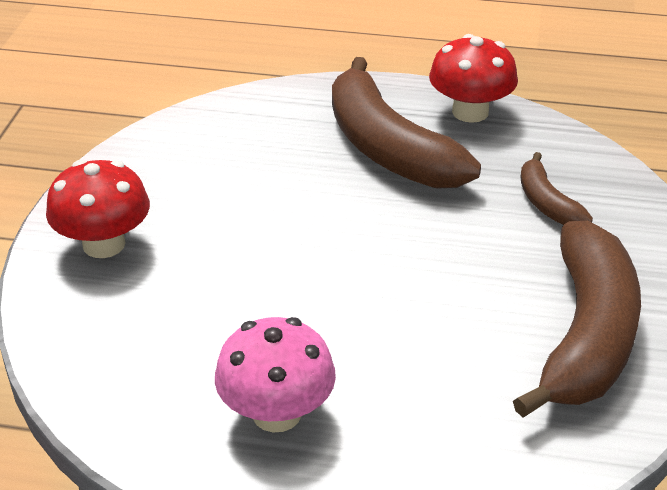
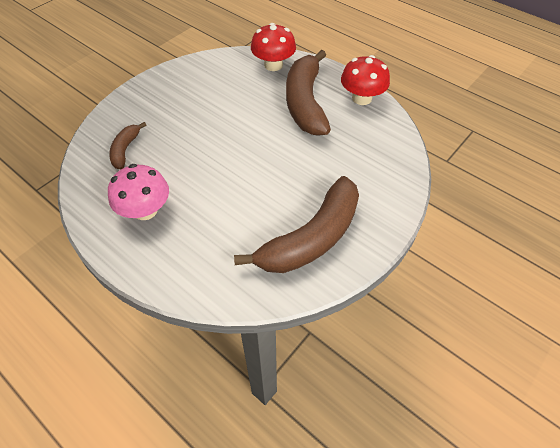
camera: 30 degrees right, 15 degrees up
(104, 244) = (147, 102): red mushroom -> red mushroom (273, 65)
(547, 203) = (356, 161): brown banana -> brown banana (125, 150)

